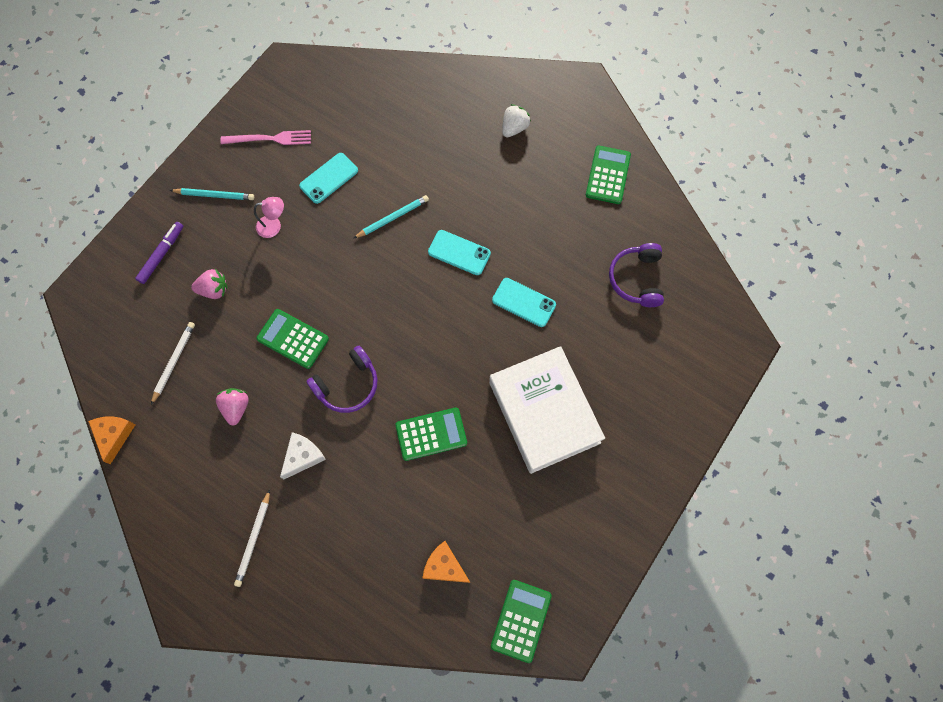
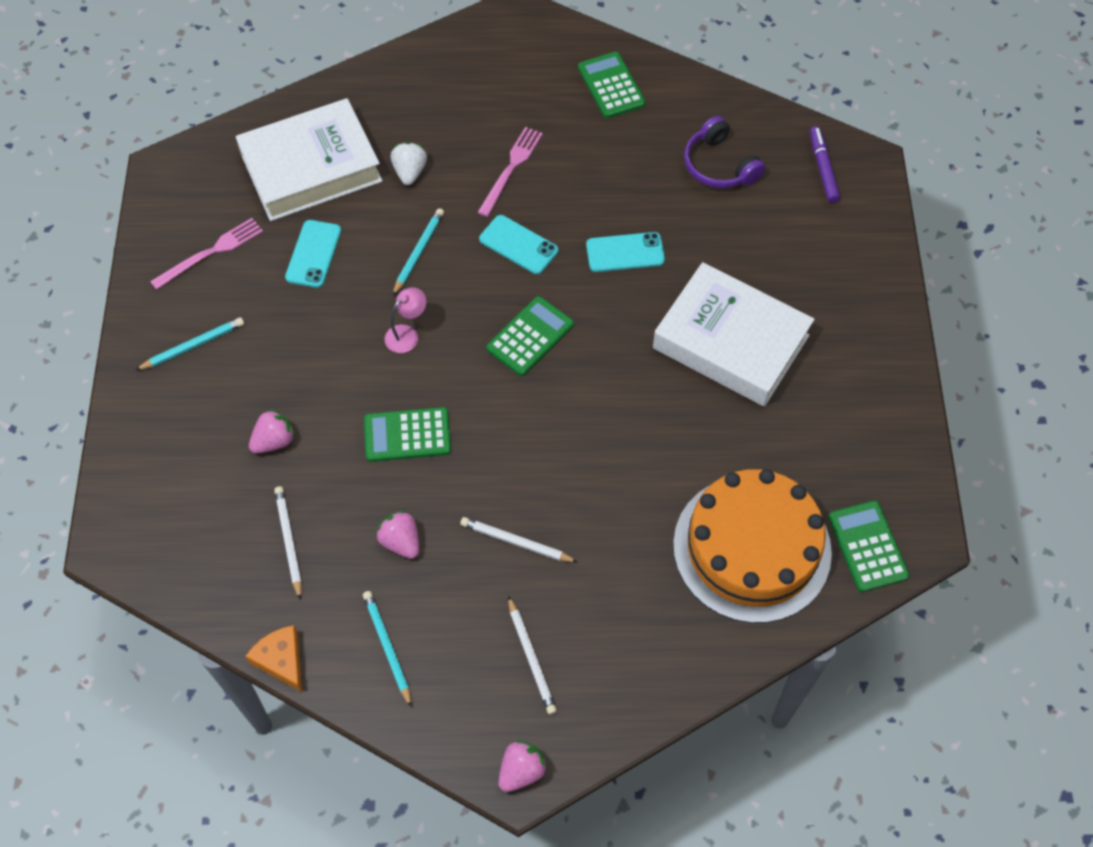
camera: 35 degrees left, 10 degrees down
(161, 254) = (180, 442): purple marker -> purple marker (822, 168)
(177, 471) = (387, 647): none -> turquoise pencil
(192, 609) = (521, 771): none -> pink strawberry
(274, 226) = (290, 336): pink lamp -> pink lamp (407, 334)
(303, 456) = (516, 542): white cheese -> white pencil
(347, 385) = (506, 442): purple headphones -> none
(371, 117) = (311, 168): none -> white book
(431, 434) = (634, 434): green calculator -> green calculator (530, 336)
(444, 566) = (752, 548): orange cheese -> orange cake
(459, 252) = (518, 245): turquoise phone -> turquoise phone turned 45 degrees clockwise
(495, 195) = (511, 168): none -> pink fork
(514, 128) = (477, 94): white strawberry -> white strawberry (410, 172)

